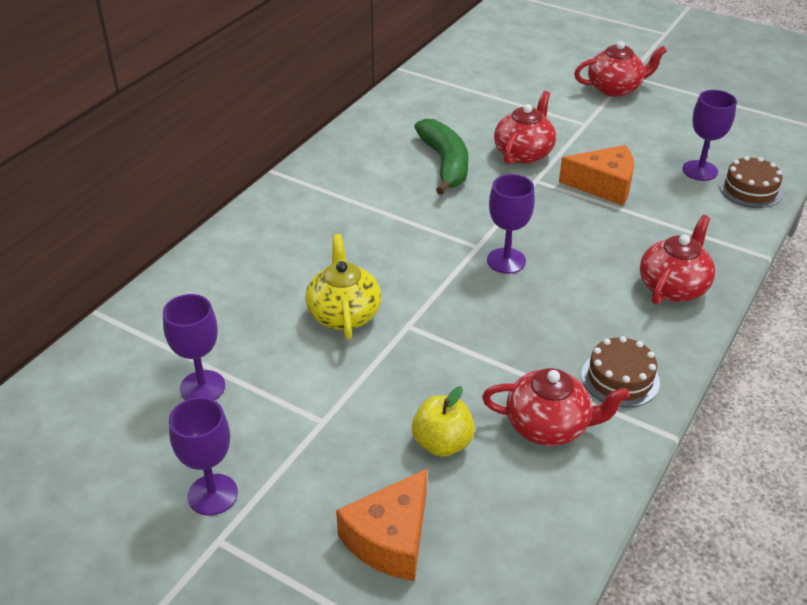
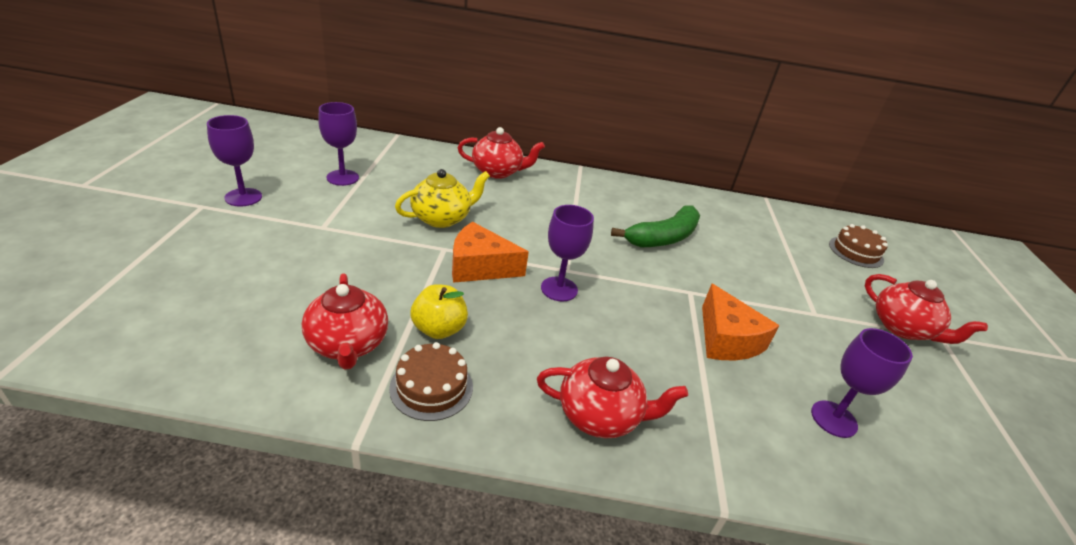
camera: 60 degrees right, 5 degrees down
(390, 539) = (203, 275): orange cheese -> orange cheese (479, 267)
(442, 443) = (312, 285): yellow apple -> yellow apple (439, 329)
(524, 153) = (723, 279): red teapot -> red teapot (498, 172)
(750, 189) = (848, 477): brown cake -> brown cake (856, 252)

